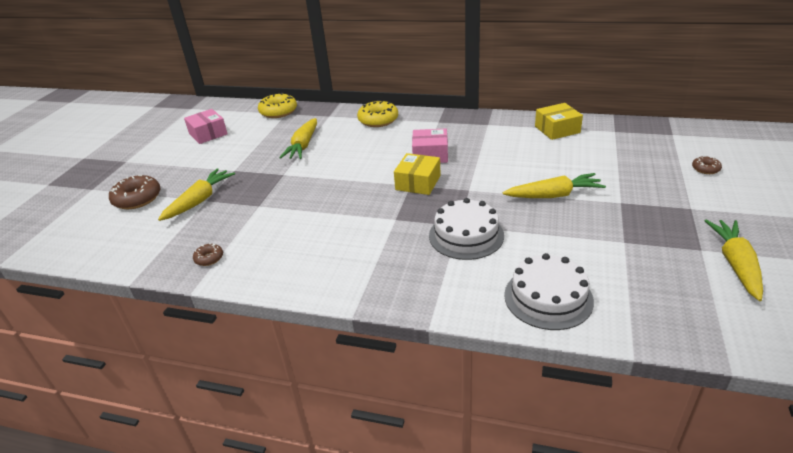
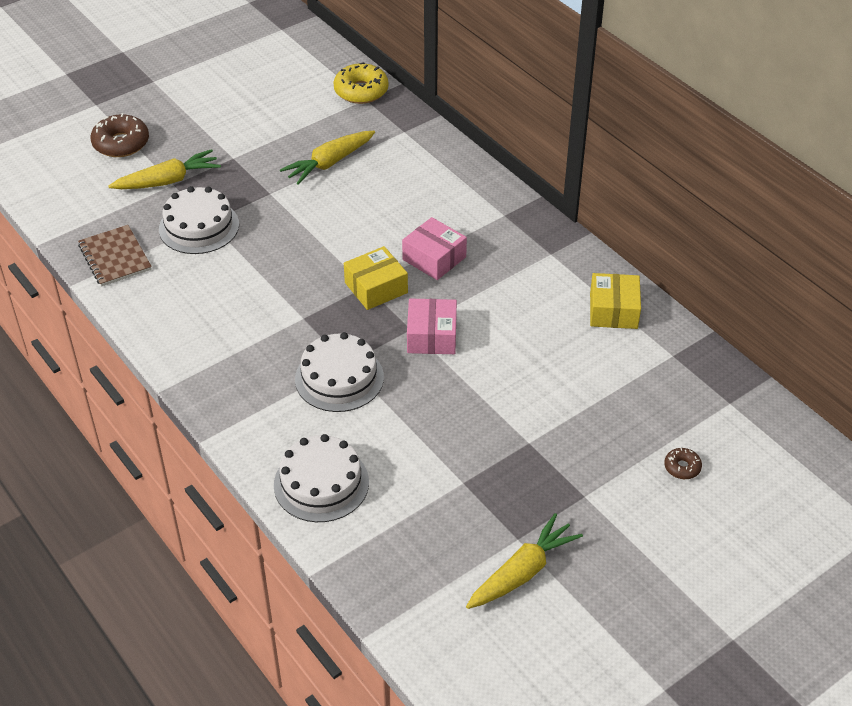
camera: 35 degrees right, 10 degrees up
(208, 134) = (260, 85): pink box -> pink box (432, 336)
(209, 258) = (115, 257): brown donut -> brown notebook
(255, 211) = (199, 227): none -> white cake
(378, 120) = (445, 171): yellow donut -> none
(553, 195) = (478, 390): yellow carrot -> none
(557, 129) = (613, 311): yellow box -> yellow box turned 75 degrees clockwise

